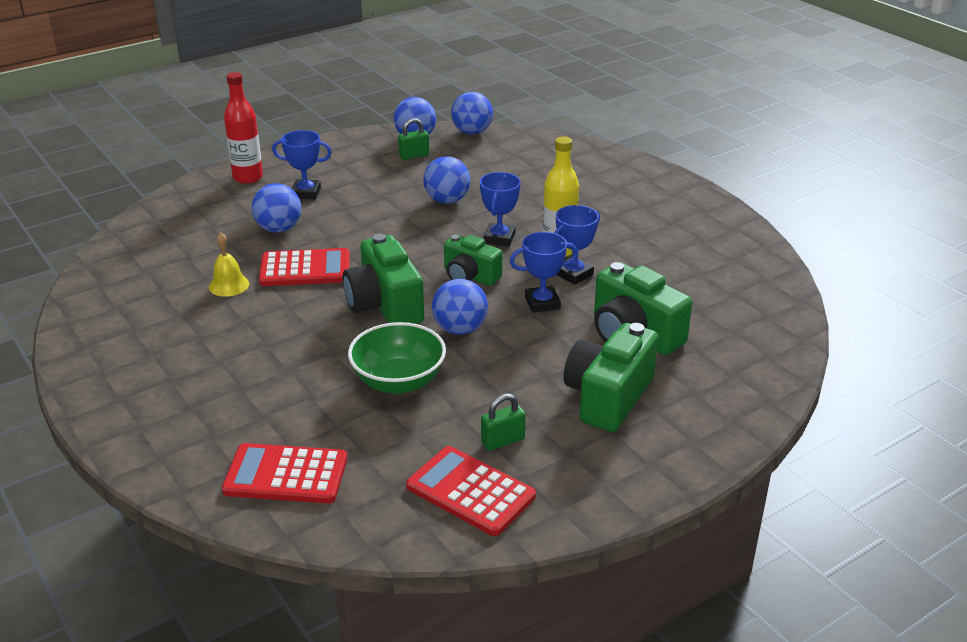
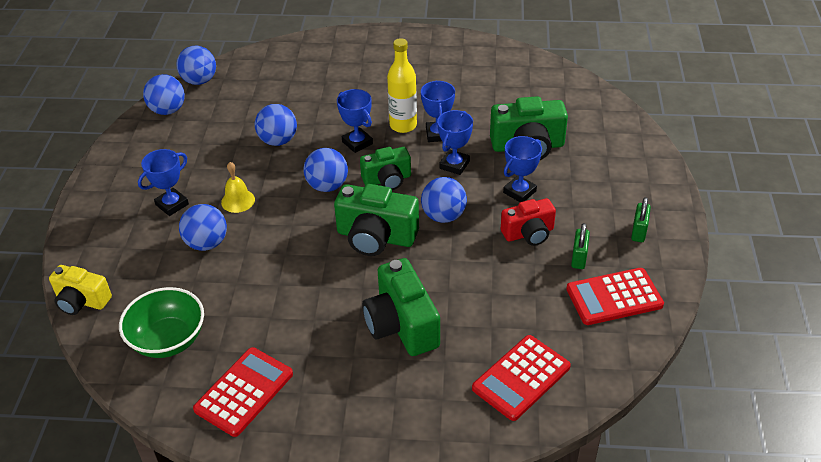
camera: 50 degrees left, 10 degrees up
(157, 209) = (82, 301): none -> yellow camera
(229, 285) = (254, 307): yellow bell -> yellow bell (238, 201)
(248, 177) = (103, 225): red bottle -> none
(305, 269) = (281, 255): red calculator -> red calculator (244, 392)
(398, 381) = (472, 274): green bowl -> green bowl (168, 340)
(414, 156) = (194, 124): green padlock -> green padlock (638, 231)
(420, 250) = (327, 186): none -> blue ball
(499, 392) = (528, 233): none -> red camera
(555, 359) = (519, 192): none -> blue trophy
(608, 397) = (578, 191): green camera -> green camera (401, 325)

